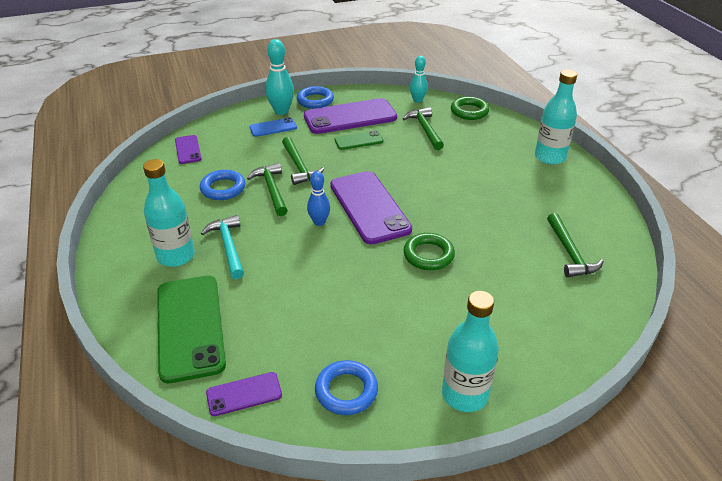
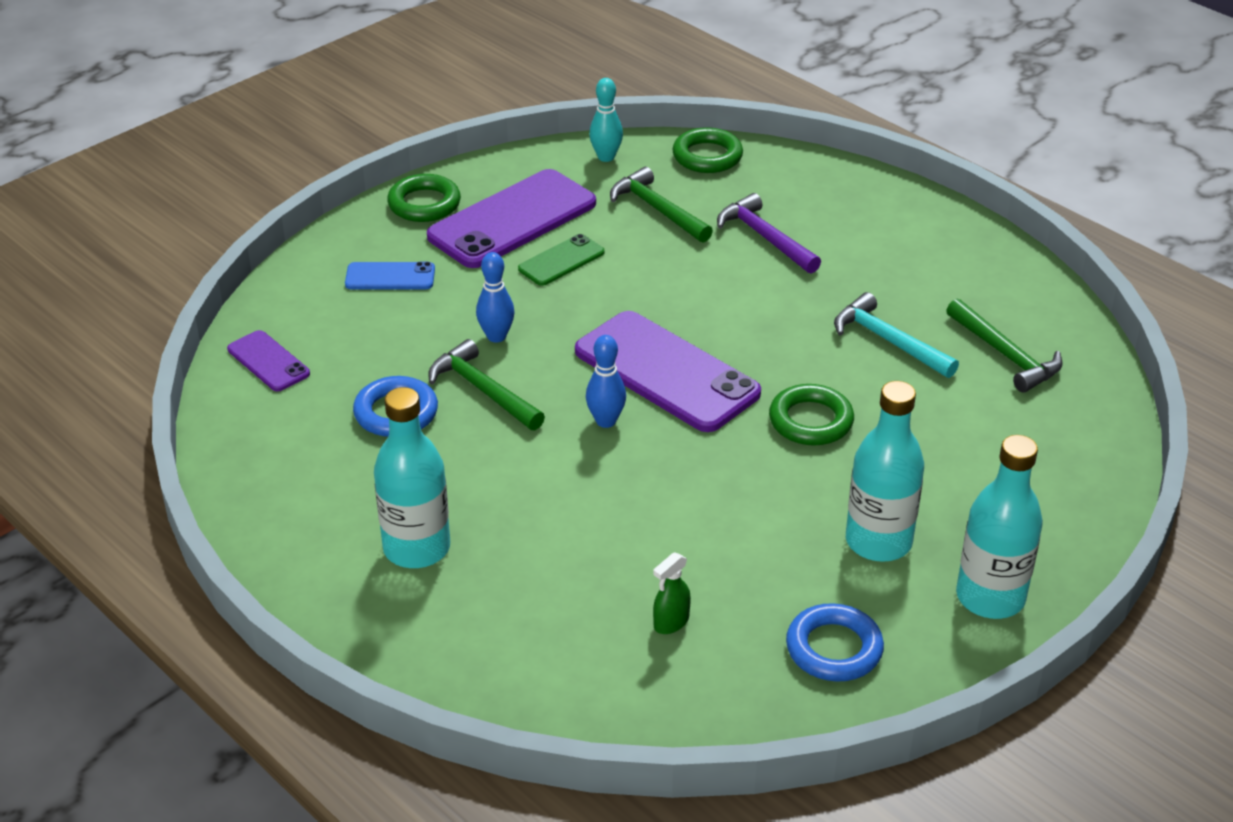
camera: 25 degrees left, 0 degrees up
(190, 327) = (537, 644): green phone -> none
(228, 246) = (491, 505): turquoise hammer -> turquoise hammer (888, 341)
(244, 394) = (697, 704): purple phone -> none
(267, 340) = (671, 622): none -> green spray bottle
(273, 127) = (390, 277): blue phone -> blue phone turned 45 degrees clockwise
(281, 111) = (379, 241): turquoise bowling pin -> none
(299, 167) = (496, 336): green hammer -> blue bowling pin
(315, 101) = (424, 204): blue ring -> green ring
(471, 156) = (765, 237): none -> purple hammer
(550, 157) = (885, 207): turquoise bottle -> turquoise bottle (878, 541)

